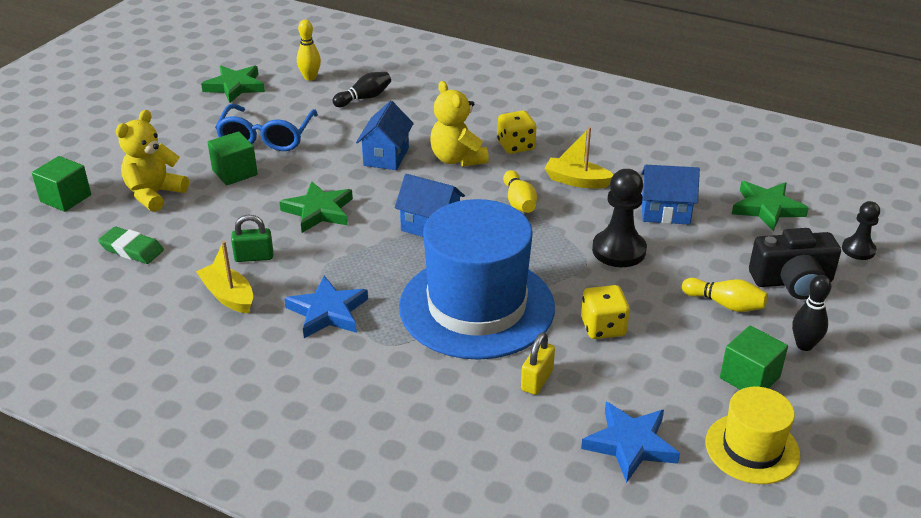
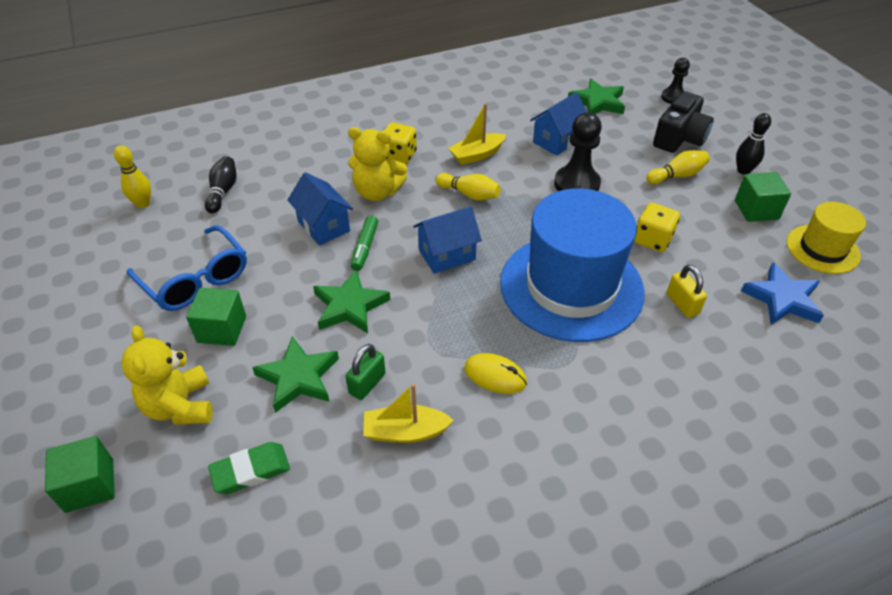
camera: 50 degrees left, 10 degrees up
(235, 87) = (82, 256): green star -> green star (298, 377)
(328, 312) = (495, 376): blue star -> yellow mouse
(387, 186) = (365, 248): none -> green marker

